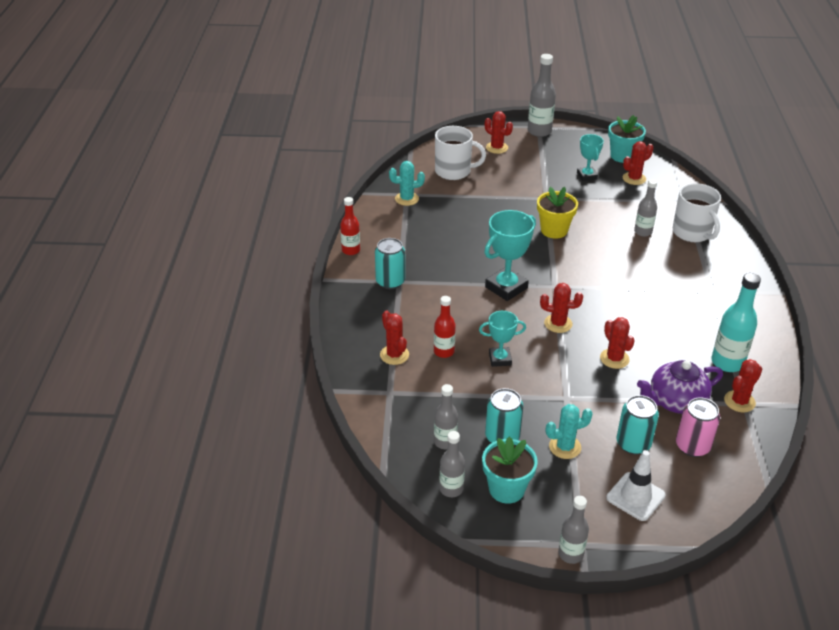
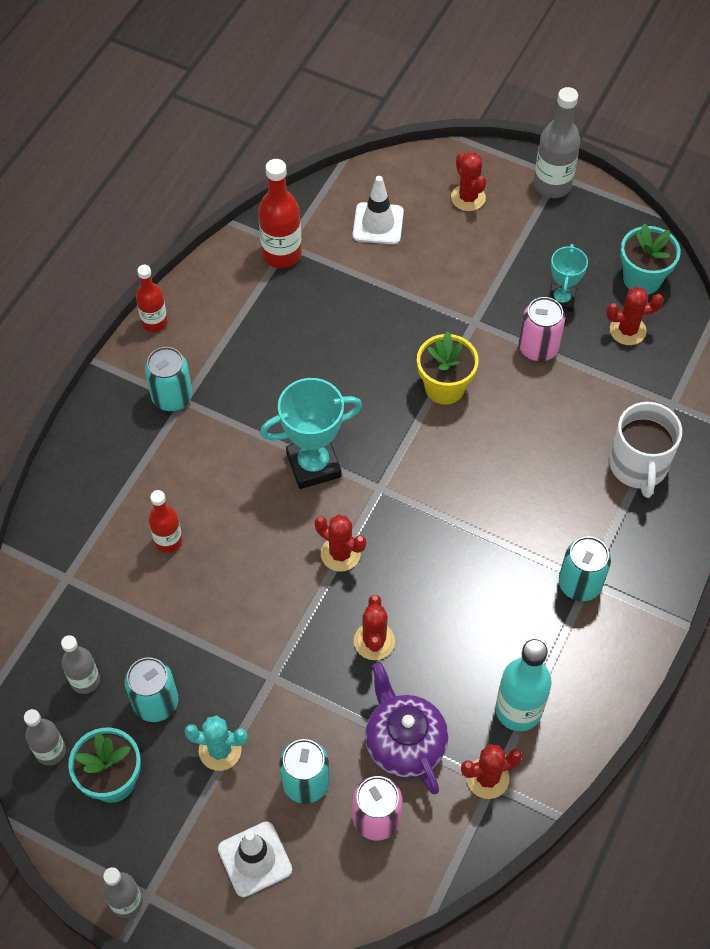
camera: 25 degrees right, 20 degrees up
(394, 355) = (106, 521): red cactus -> none
(407, 199) = (281, 254): turquoise cactus -> red bottle
(454, 171) = (378, 224): white mug -> white traffic cone
(500, 359) = (229, 581): turquoise trophy -> none
(592, 199) = (538, 348): none -> pink can
(643, 232) = (567, 437): grey bottle -> none
(675, 401) = (404, 742): purple teapot -> purple teapot turned 60 degrees clockwise
(708, 293) = (579, 584): none -> turquoise can

